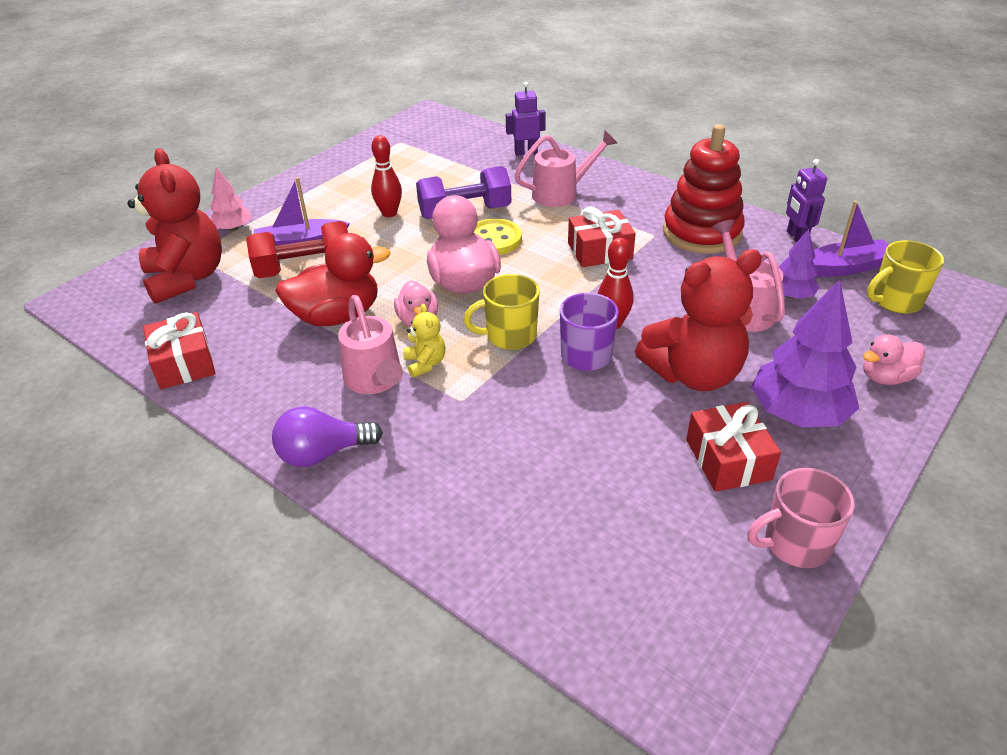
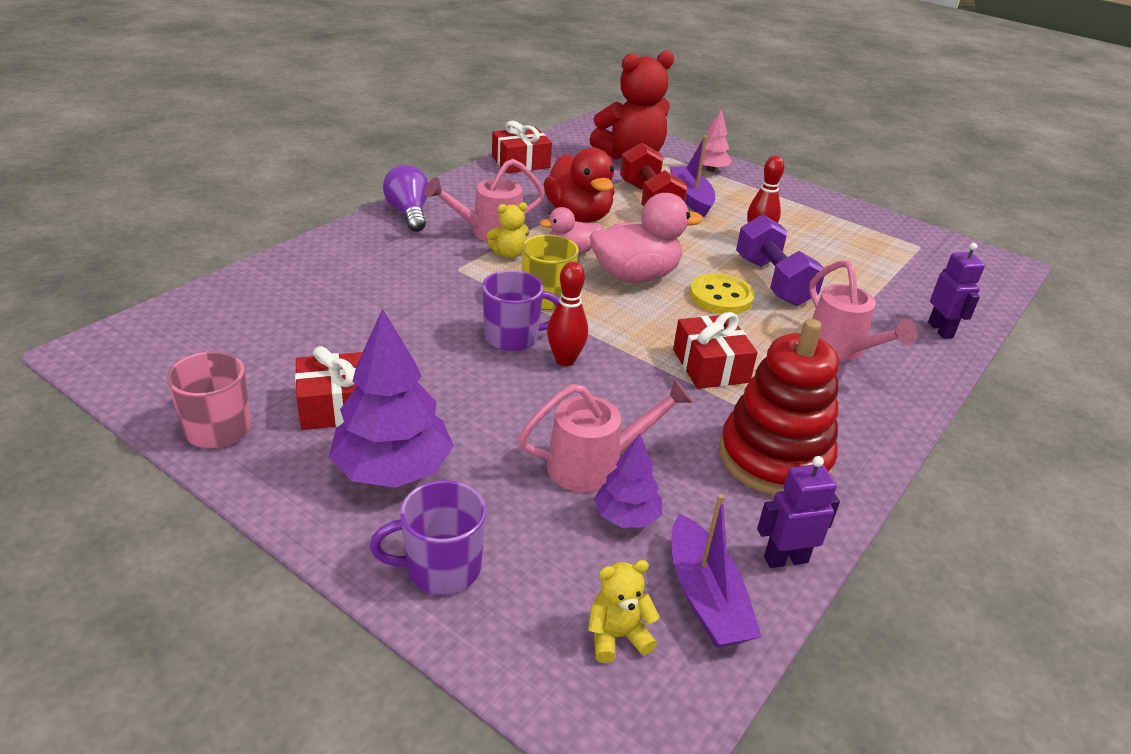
camera: 85 degrees right, 5 degrees down
(694, 374) = (472, 404): red teddy bear -> none
(886, 377) = (441, 569): pink duck -> purple mug
(895, 301) = (617, 636): yellow mug -> yellow teddy bear

